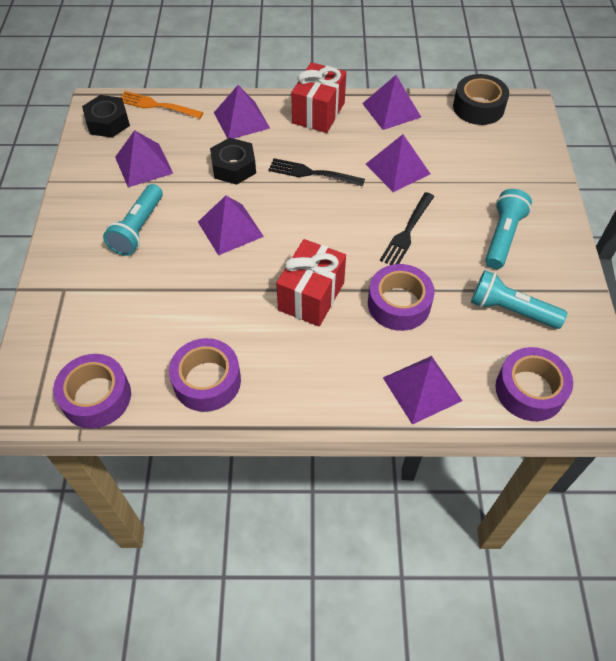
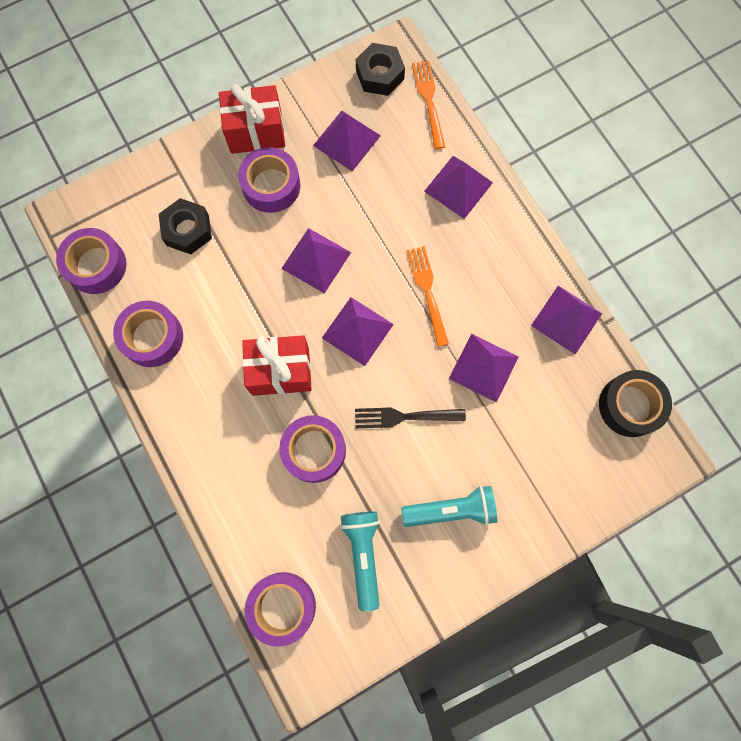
camera: 60 degrees right, 20 degrees up
(138, 229) = (271, 186): turquoise flashlight -> purple tape
(234, 167) = (392, 218): black nut -> black nut (187, 230)
(312, 173) = (427, 291): black fork -> orange fork
(318, 113) = (515, 251): red gift -> red gift (256, 132)
(422, 389) = (235, 513): purple pyramid -> purple pyramid (357, 331)

